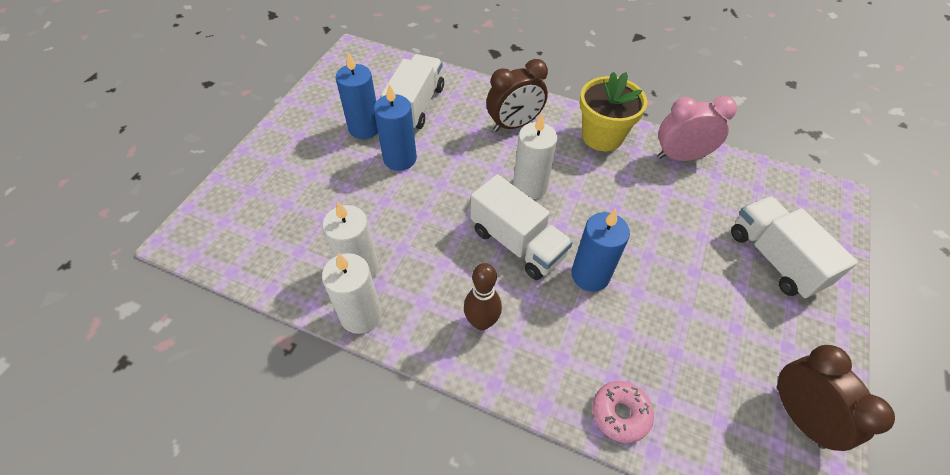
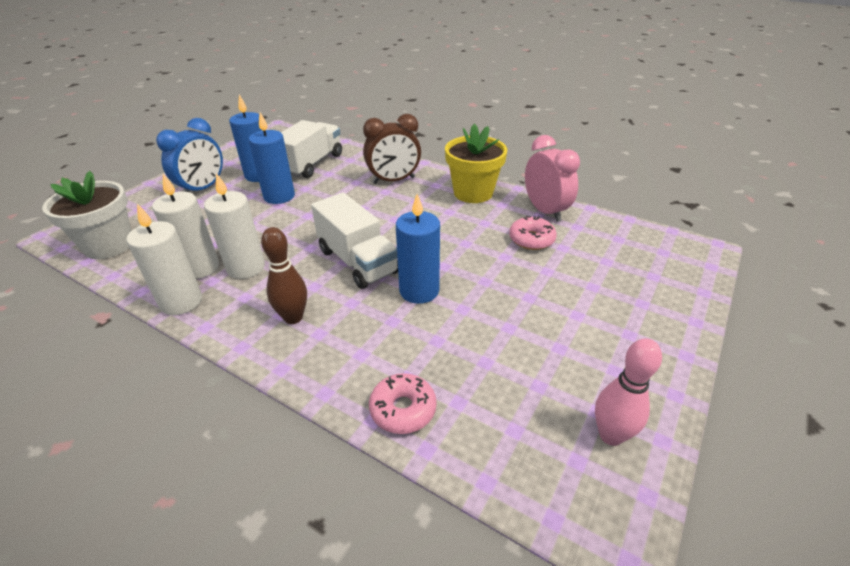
camera: 10 degrees right, 15 degrees down
(245, 248) = (109, 245): none -> white flower pot
(309, 154) = (203, 189): none -> blue clock
(530, 186) = (389, 222): white candle -> white candle (246, 267)
(677, 197) = (531, 239): none -> pink donut
(680, 156) = (545, 211): pink clock -> pink clock turned 60 degrees clockwise
(774, 259) = (620, 294): white truck -> none
(799, 416) = (611, 435): brown clock -> pink bowling pin

